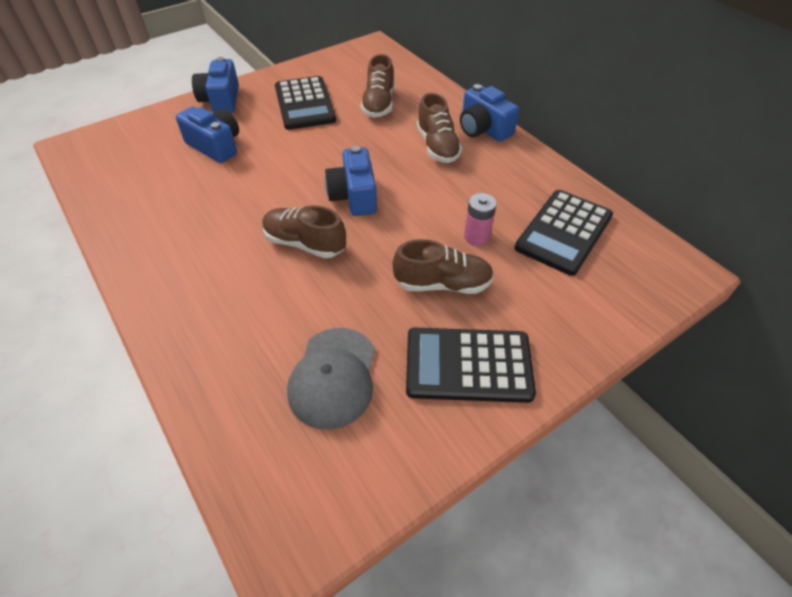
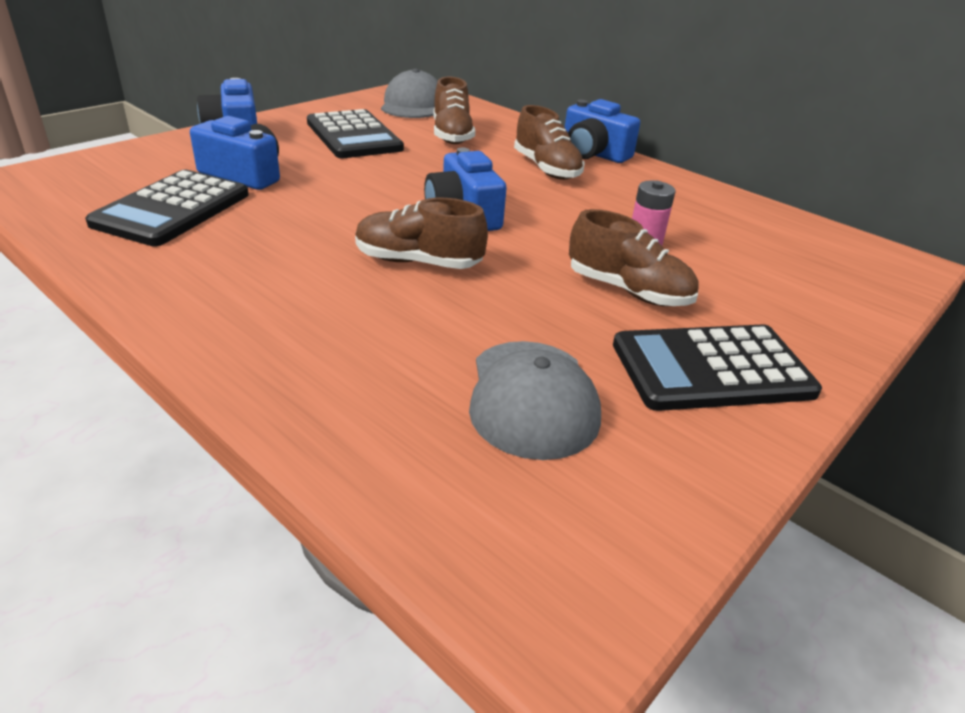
camera: 15 degrees left, 15 degrees down
(362, 66) = (413, 105): none -> grey cap
(443, 284) = (628, 291): brown shoe -> brown shoe turned 45 degrees clockwise
(563, 232) = (745, 236): black calculator -> black calculator (172, 209)

